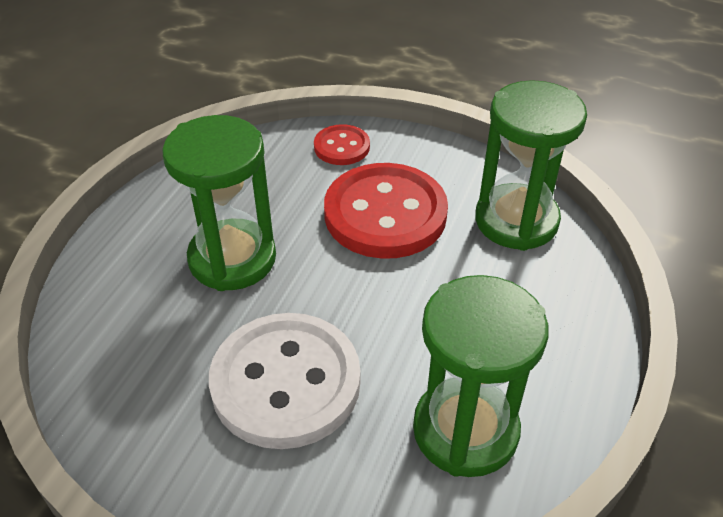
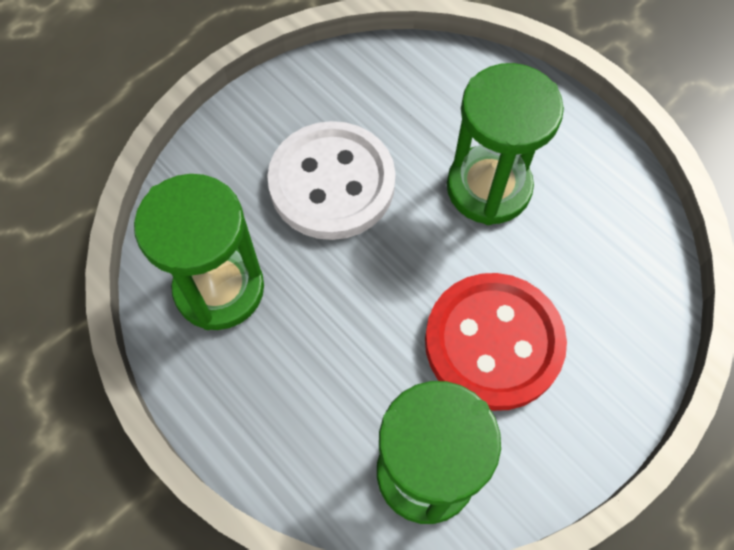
camera: 115 degrees right, 20 degrees up
(341, 147) = (624, 347): red button -> none

